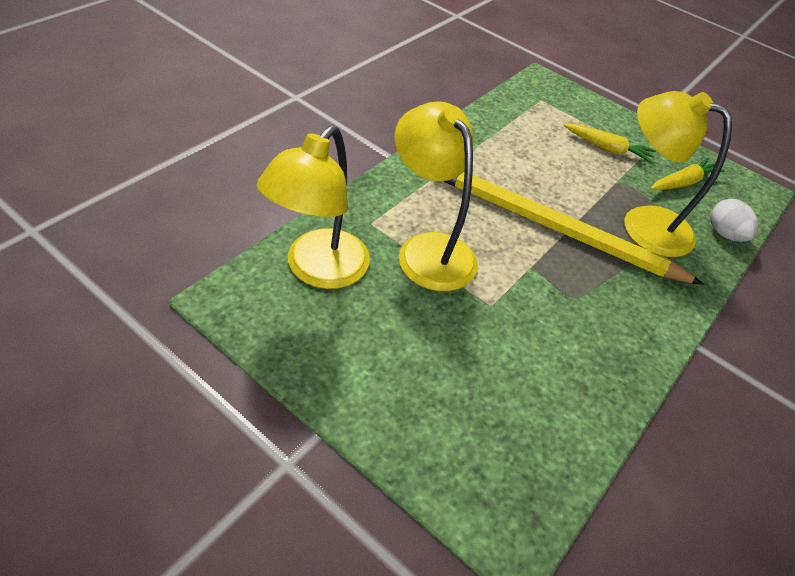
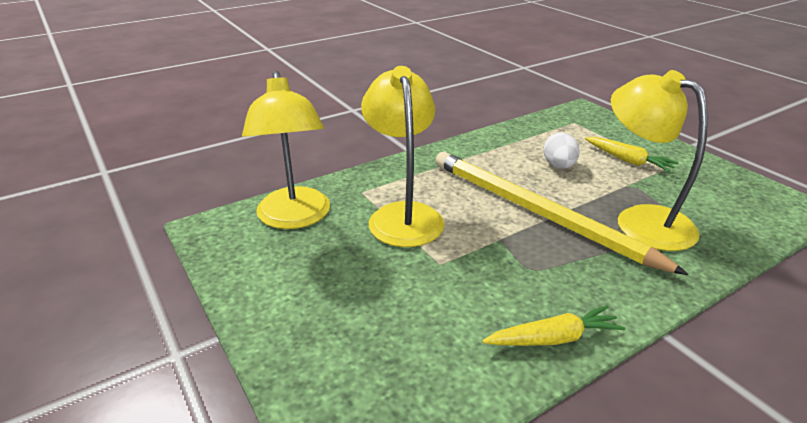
camera: 25 degrees right, 15 degrees down
(318, 270) = (295, 218): yellow lamp -> yellow lamp turned 60 degrees counterclockwise
(682, 183) = (704, 192): yellow carrot -> yellow carrot (553, 338)
(724, 234) = (739, 239): white egg -> white egg (559, 166)

